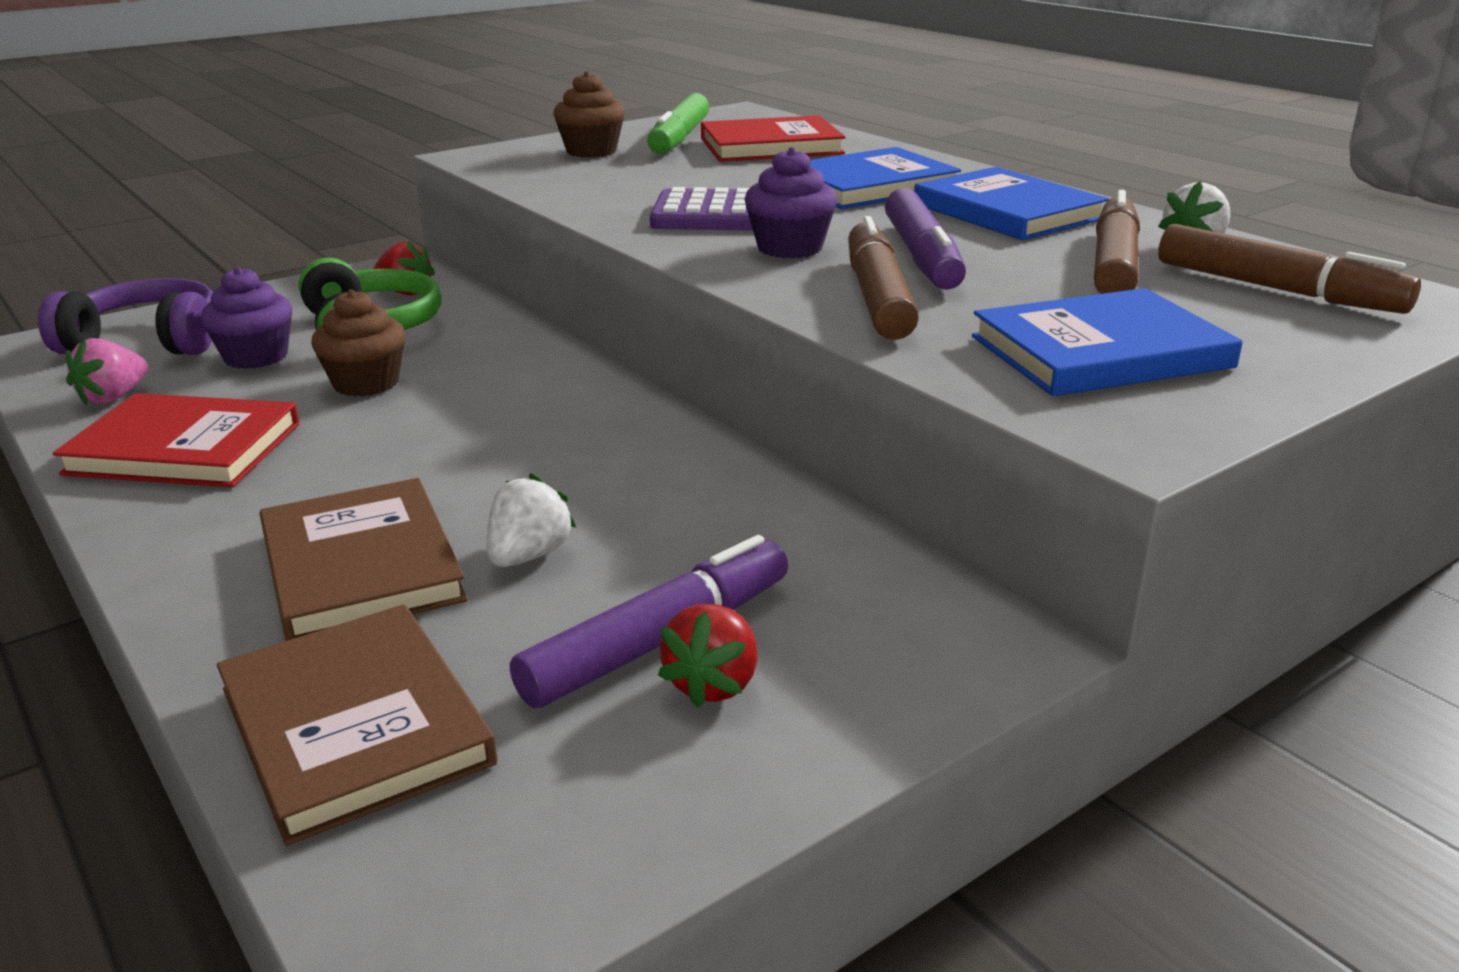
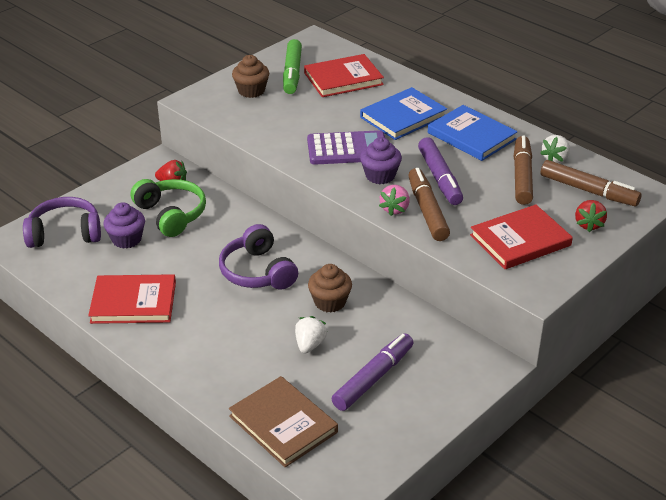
camera: 10 degrees left, 10 degrees up
(114, 397) = (77, 273): pink strawberry -> pink strawberry (395, 209)
(361, 566) = (247, 357): brown book -> none
(366, 383) = (190, 253): brown cupcake -> brown cupcake (330, 302)
(486, 420) = (257, 272): none -> purple headphones
(713, 684) = (398, 393): red strawberry -> red strawberry (588, 224)
(1100, 352) = (520, 240): blue book -> red book

